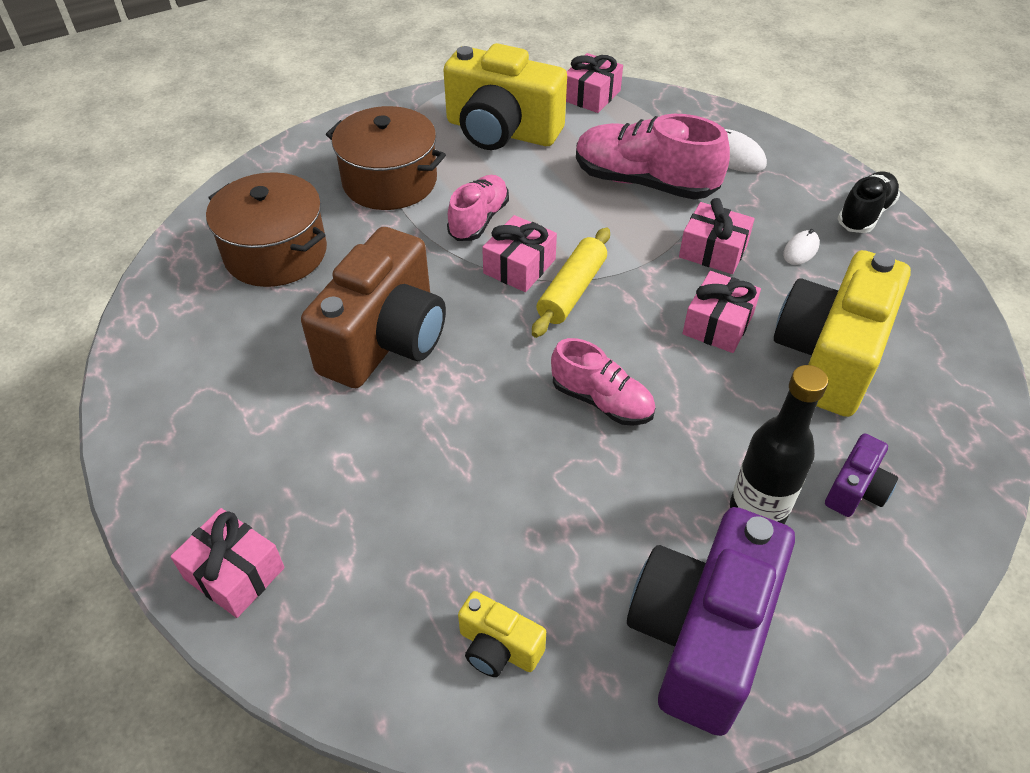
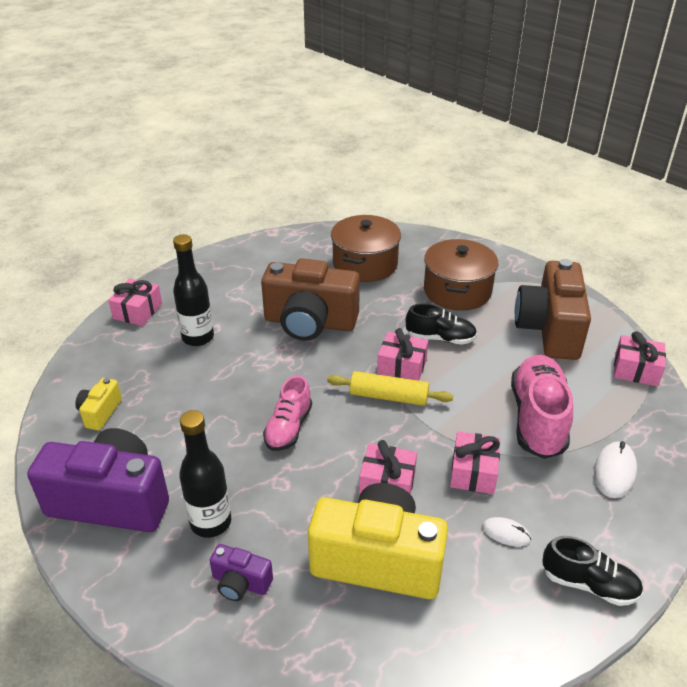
camera: 75 degrees right, 10 degrees down
(357, 485) = (198, 337): none -> black bottle
(479, 220) = (440, 338): pink shoe -> black shoe
(501, 131) = (549, 329): yellow camera -> brown camera

